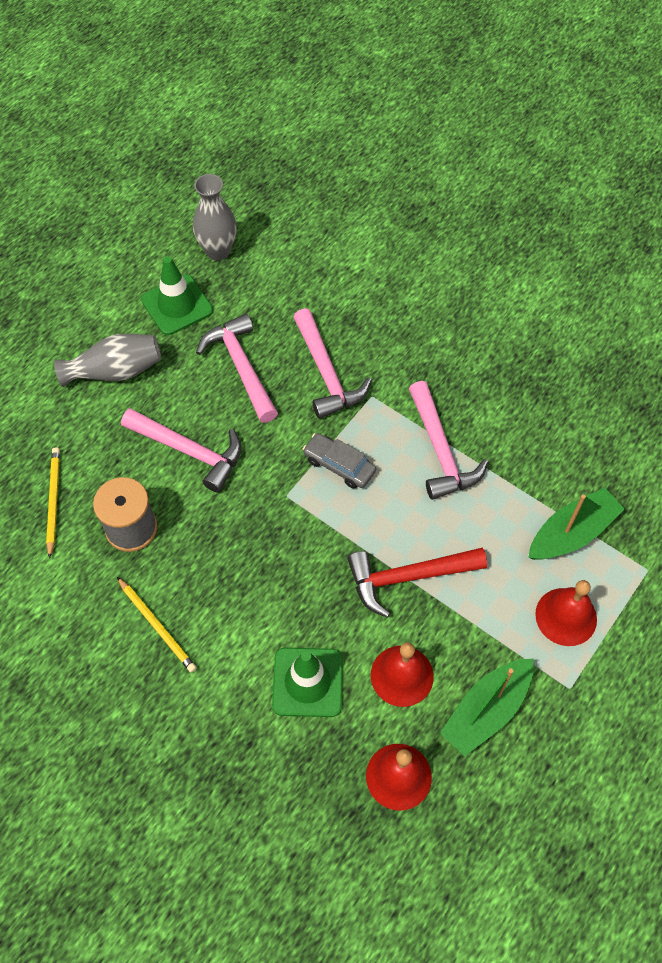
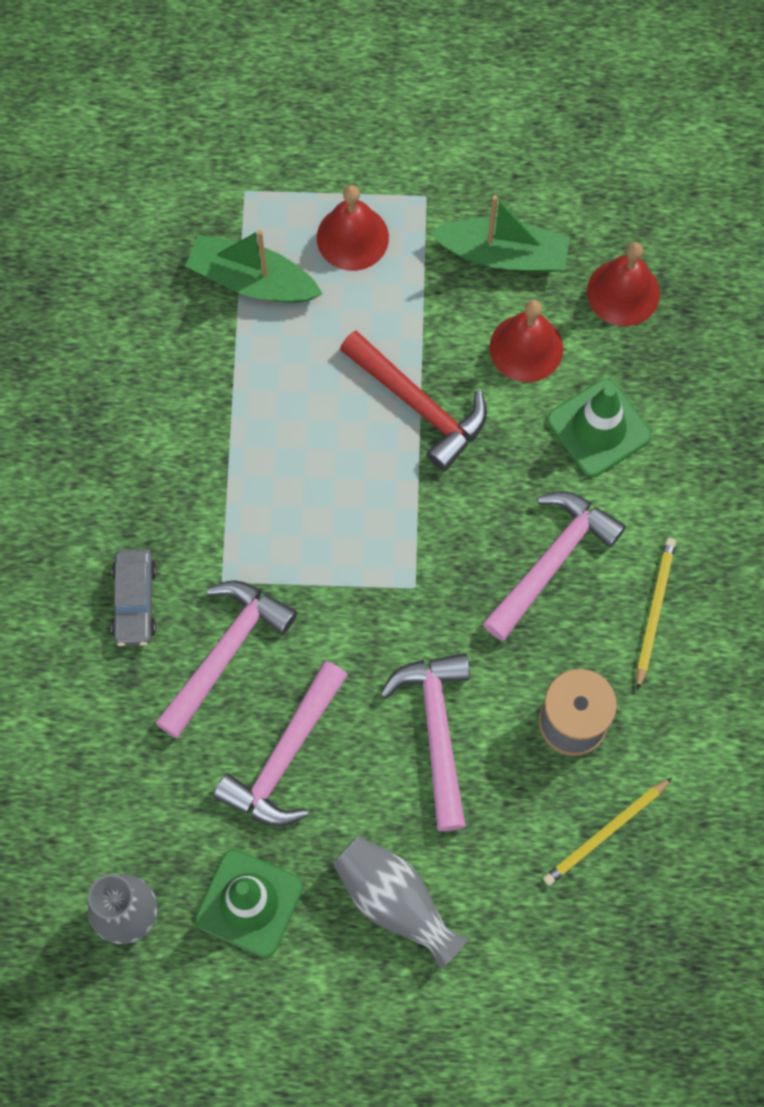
camera: 125 degrees left, 10 degrees up
(339, 465) = (337, 557): grey car -> grey car (134, 601)
(440, 450) = (242, 464): pink hammer -> pink hammer (551, 561)

